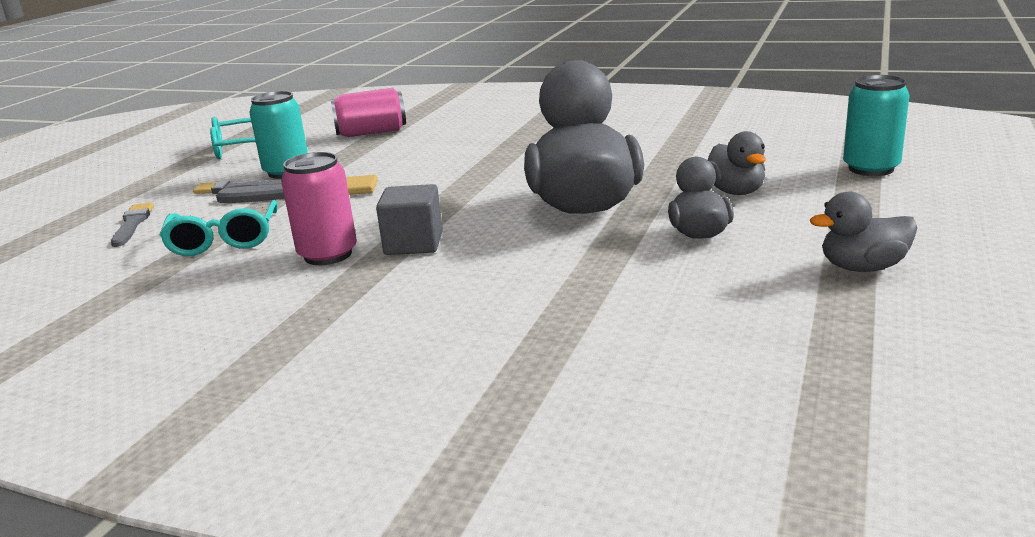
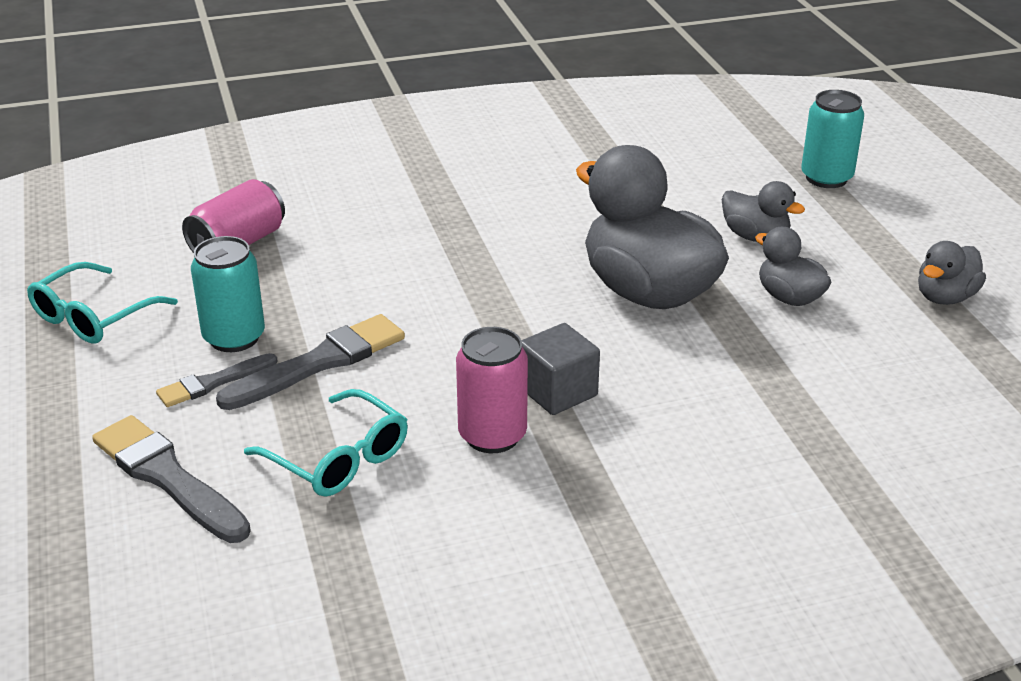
camera: 40 degrees left, 10 degrees up
(132, 224) = (168, 477): grey brush -> grey brush, size x1.66

